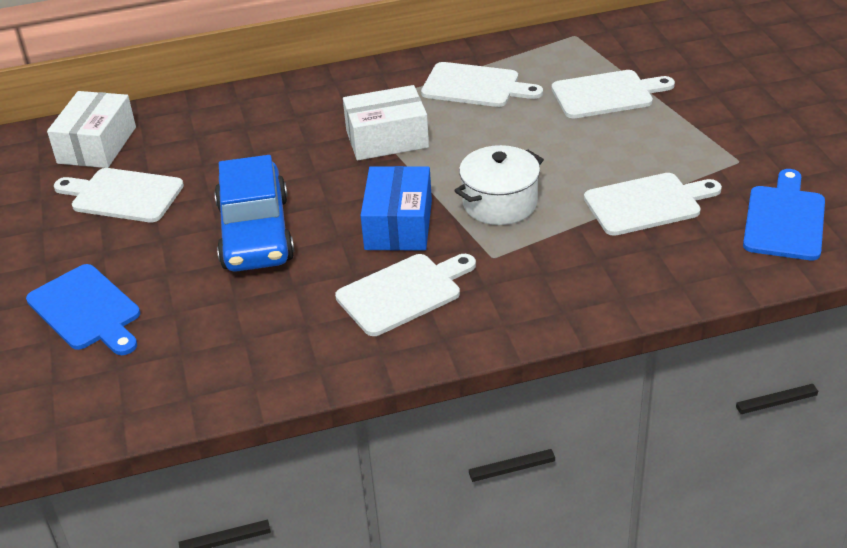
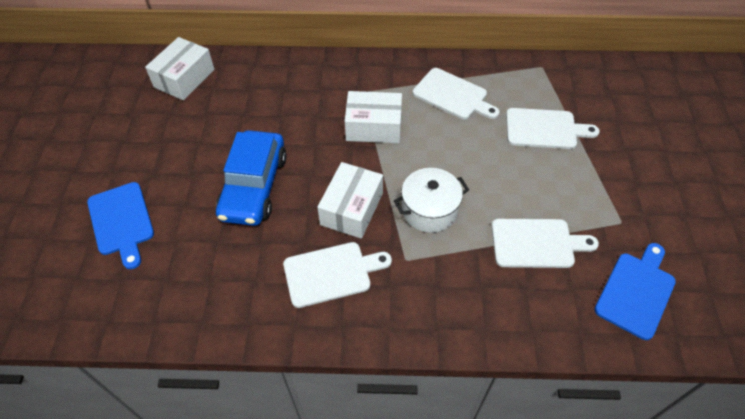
camera: 15 degrees right, 15 degrees up
(123, 195) = (183, 127): white cutting board -> none
(398, 225) = (352, 209): blue box -> white box

